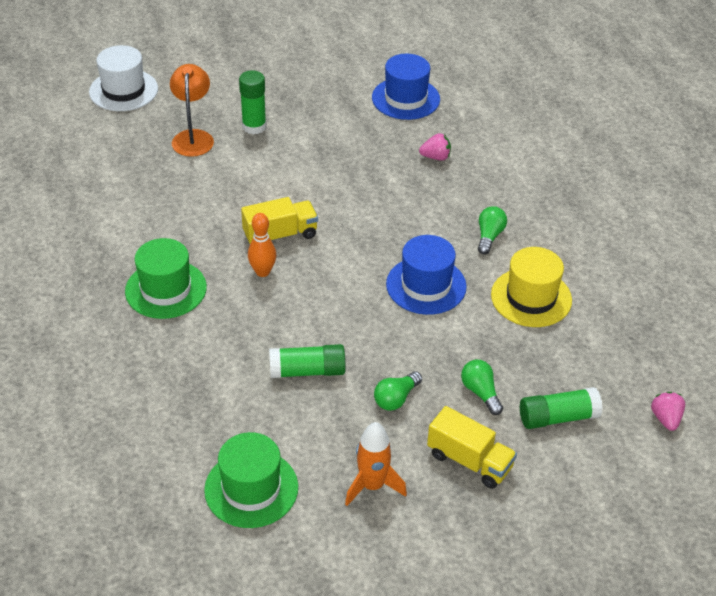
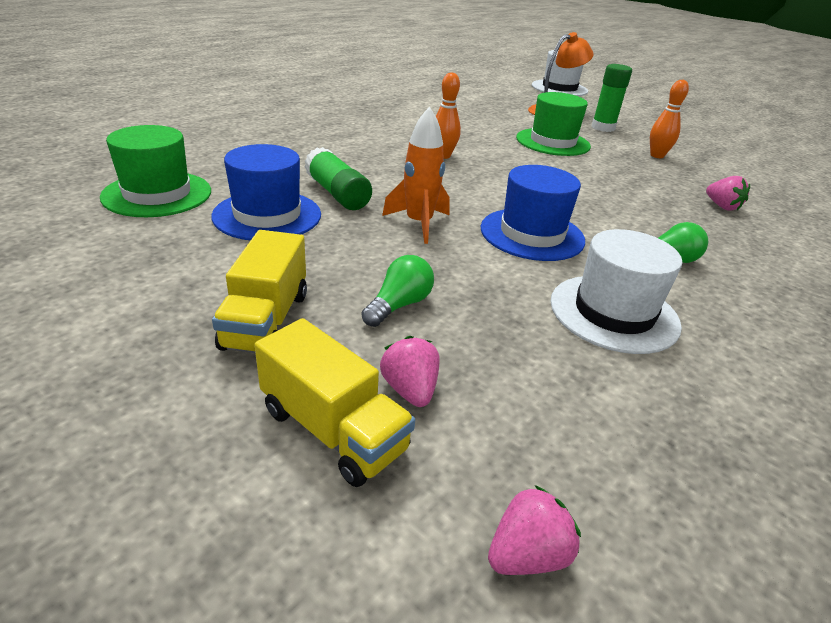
camera: 60 degrees right, 10 degrees down
(166, 289) = (378, 127): green hat -> green hat (552, 142)
(280, 235) = (497, 155): yellow truck -> yellow truck (333, 429)
(333, 132) = (657, 156): none -> orange bowling pin
(372, 486) = (188, 257): orange rocket -> orange rocket (419, 224)
(396, 398) = (338, 247): green light bulb -> none
(405, 98) = (765, 178): blue hat -> blue hat (267, 215)
(531, 297) = (613, 313): yellow hat -> white hat
(557, 417) = (410, 390): green glue stick -> pink strawberry

